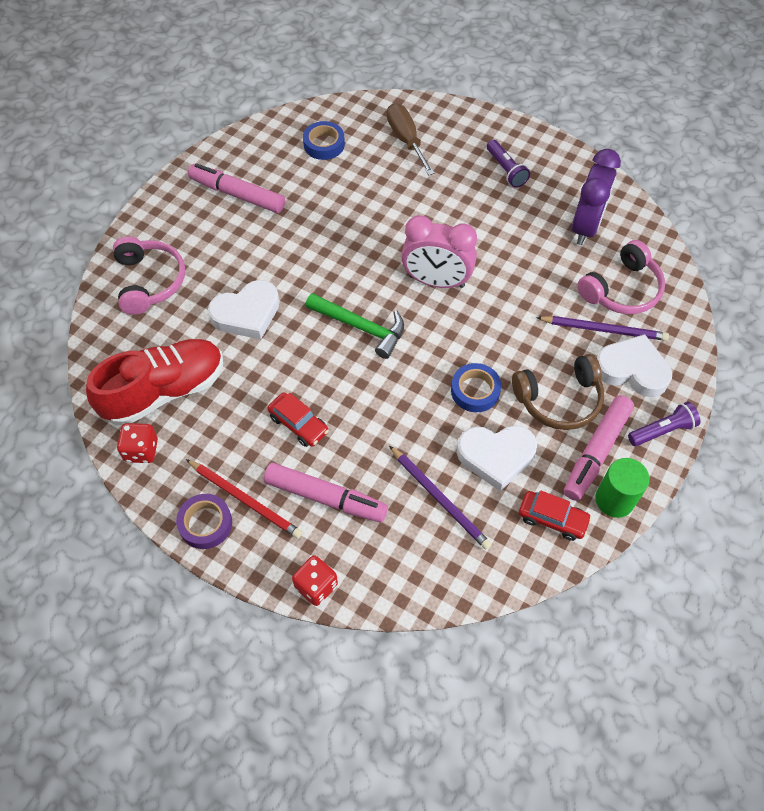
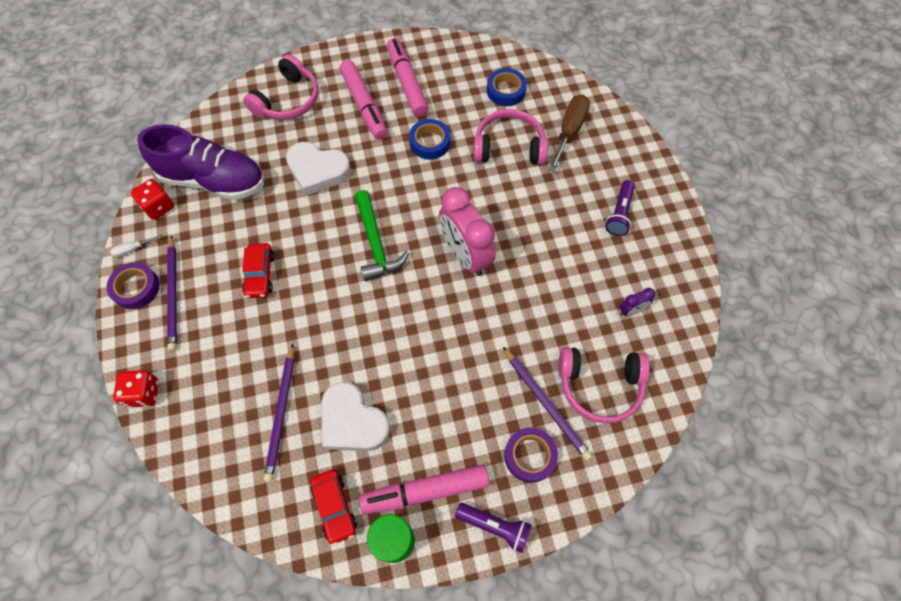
camera: 45 degrees right, 5 degrees up
(162, 500) = (133, 249): none -> white screwdriver
(164, 391) = (213, 180): red shoe -> purple shoe
(245, 500) = (173, 295): red pencil -> purple pencil
(325, 497) = (217, 339): pink marker -> pink marker (364, 105)
(376, 183) = (509, 147): none -> pink headphones
(475, 391) = (396, 360): blue tape -> blue tape (430, 142)
(559, 399) = (447, 424): brown headphones -> none
(586, 226) = (631, 310): purple clock -> purple clock, size x0.44
(632, 370) = (530, 456): white heart -> purple tape

